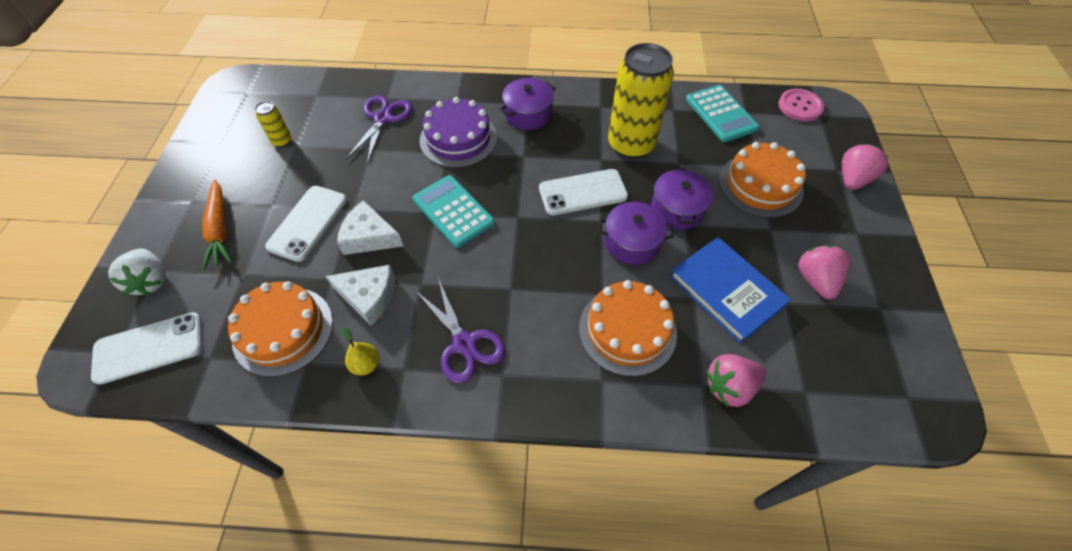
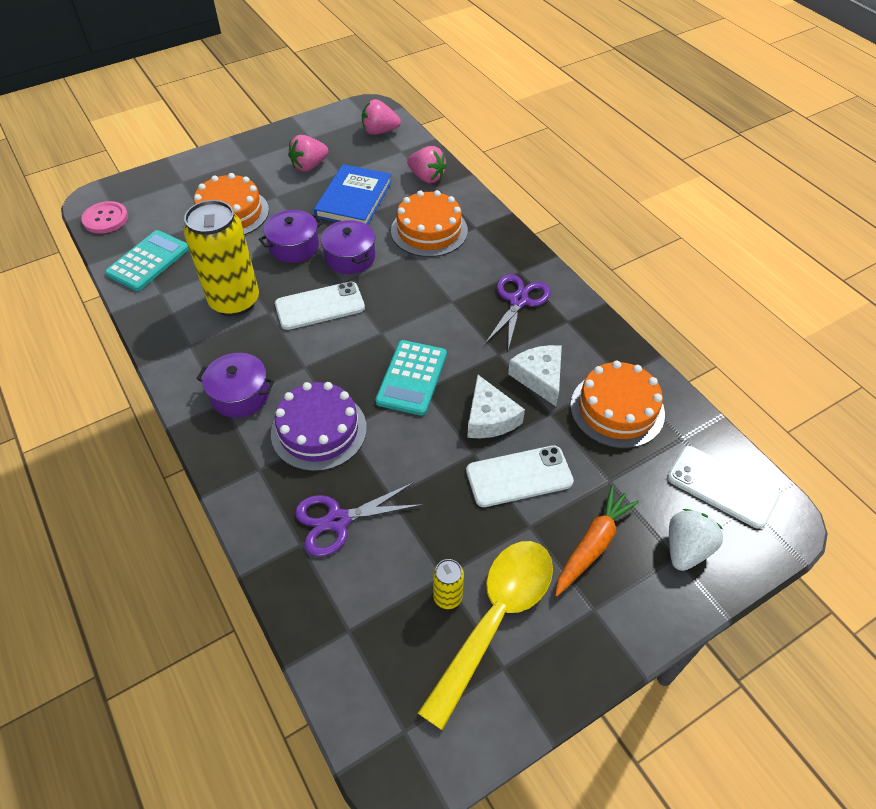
camera: 125 degrees left, 5 degrees down
(246, 154) = (495, 619): none -> yellow spoon
(366, 364) = (586, 342): yellow pear -> none
(583, 192) = (320, 306): white phone -> white phone turned 60 degrees counterclockwise
(852, 179) = (188, 172): pink strawberry -> pink strawberry (379, 131)

